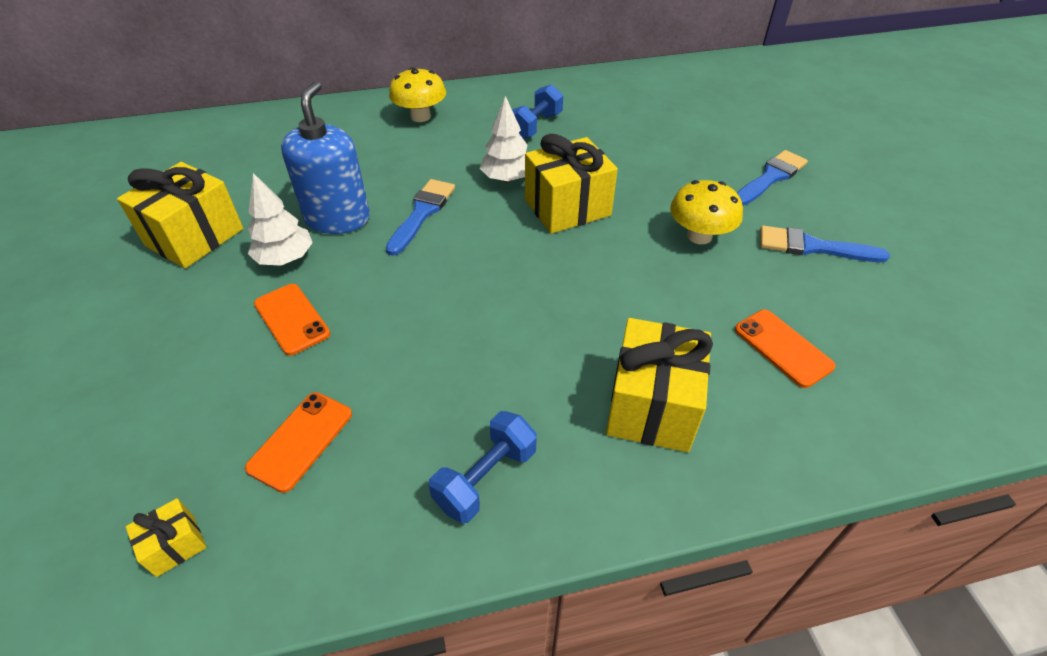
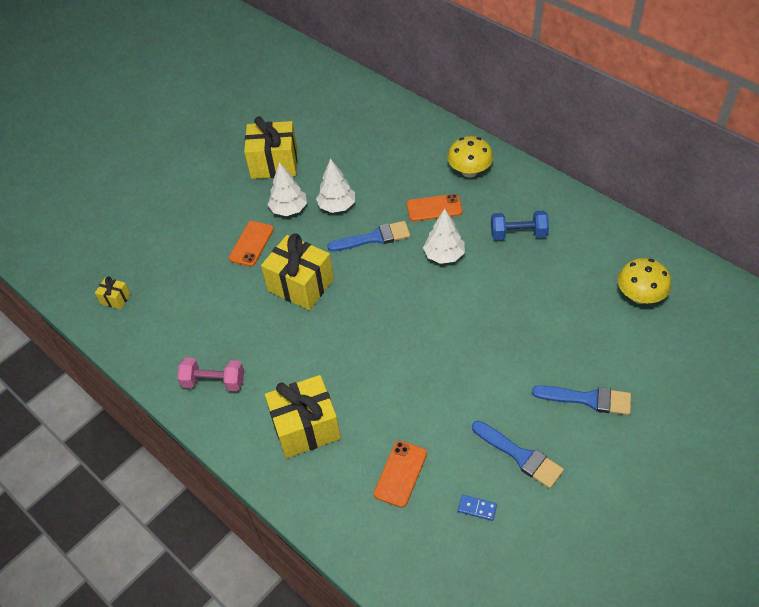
camera: 60 degrees right, 5 degrees up
(301, 441) = (187, 301): orange phone -> orange phone (434, 208)
(338, 218) = (337, 206): blue soap dispenser -> white tree
(486, 478) = (214, 382): blue dumbbell -> pink dumbbell
(567, 208) = (442, 302): yellow gift -> yellow gift (300, 285)
(699, 236) = (475, 385): yellow mushroom -> yellow mushroom (639, 296)
(812, 247) = (520, 456): blue brush -> blue brush turned 150 degrees clockwise
(865, 308) = (477, 508): none -> blue domino

